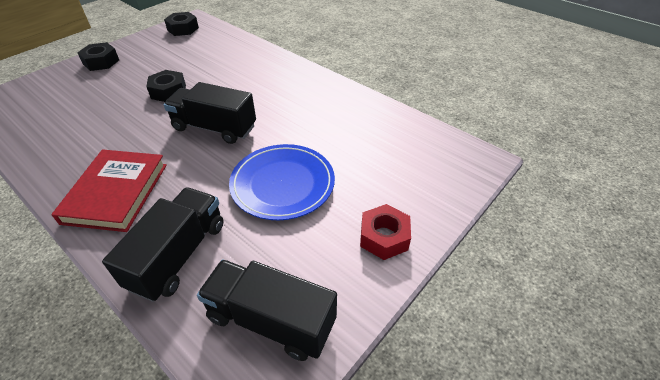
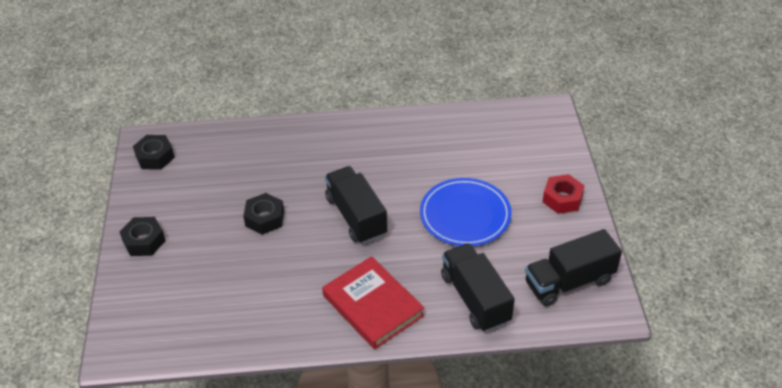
camera: 45 degrees left, 0 degrees up
(214, 128) = (356, 216): black truck -> black truck turned 90 degrees clockwise

